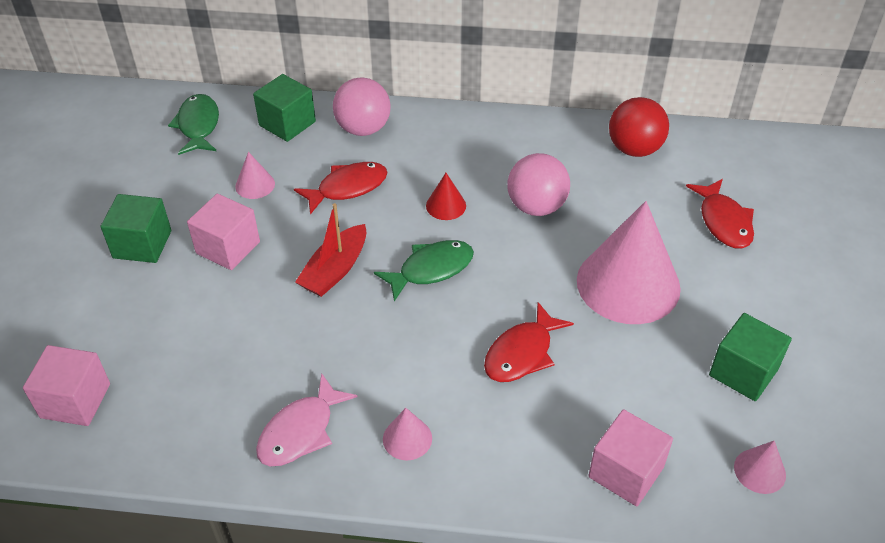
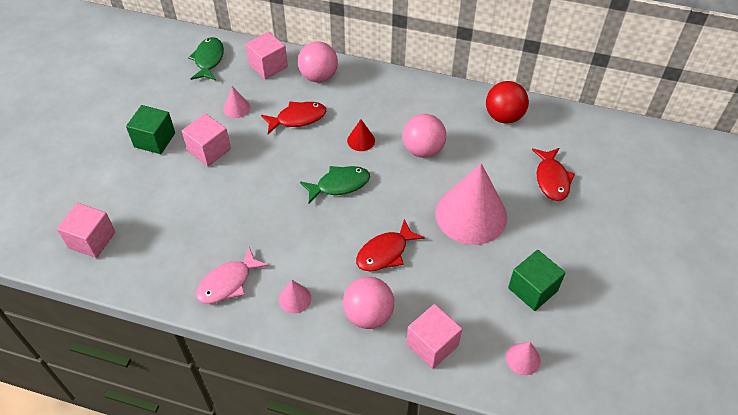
camera: 10 degrees right, 5 degrees up
(287, 123) = (268, 66): green cube -> pink cube
(335, 270) = (275, 176): red boat -> none
(522, 444) = (368, 315): none -> pink ball

